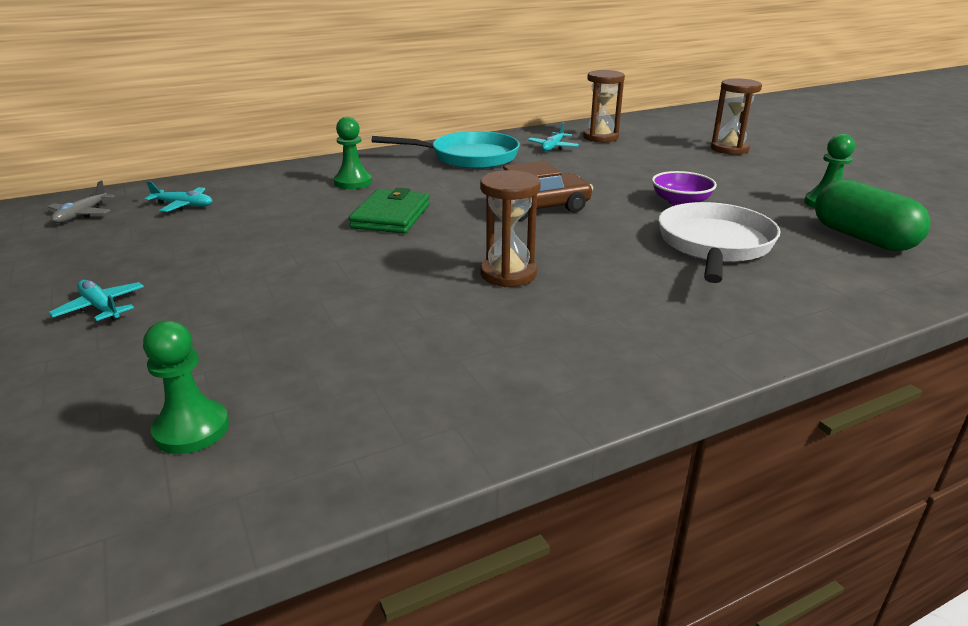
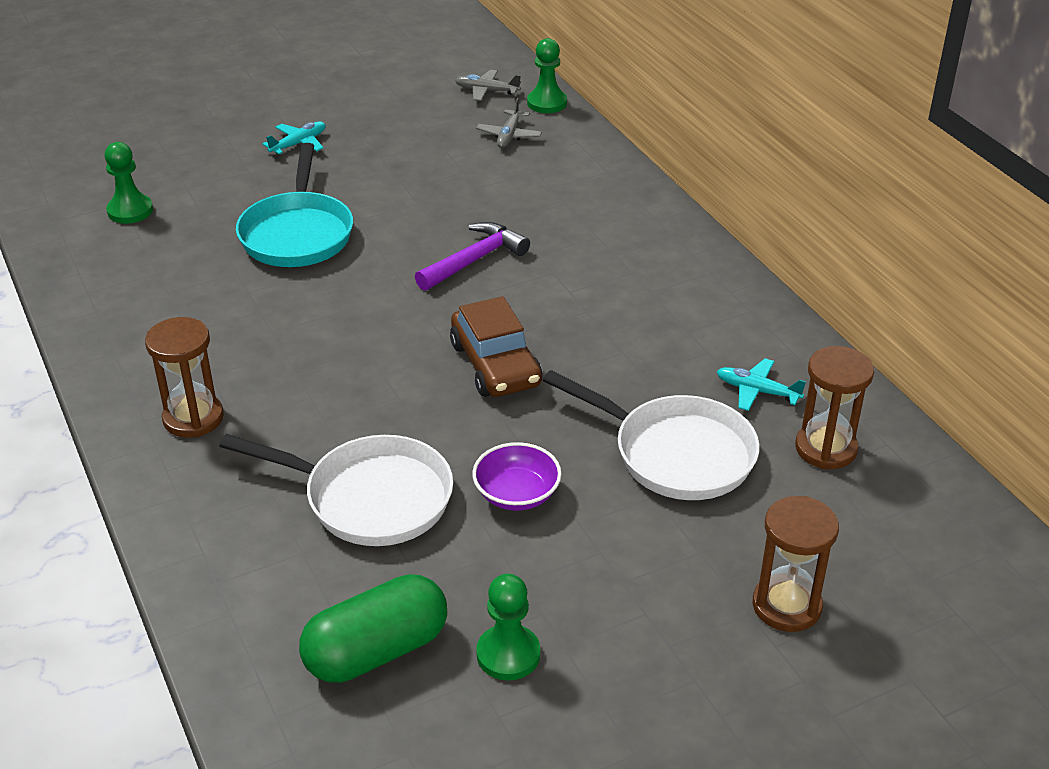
camera: 90 degrees right, 10 degrees up
(183, 205) = (509, 135): turquoise plane -> grey plane
(353, 182) = (583, 226): green pawn -> green pawn (547, 103)
(391, 216) = (475, 260): green wallet -> purple hammer
(468, 157) = (692, 309): turquoise pan -> turquoise pan (297, 233)
(508, 274) = (320, 338): brown hourglass -> brown hourglass (193, 418)
(619, 165) = (675, 453): none -> white pan

